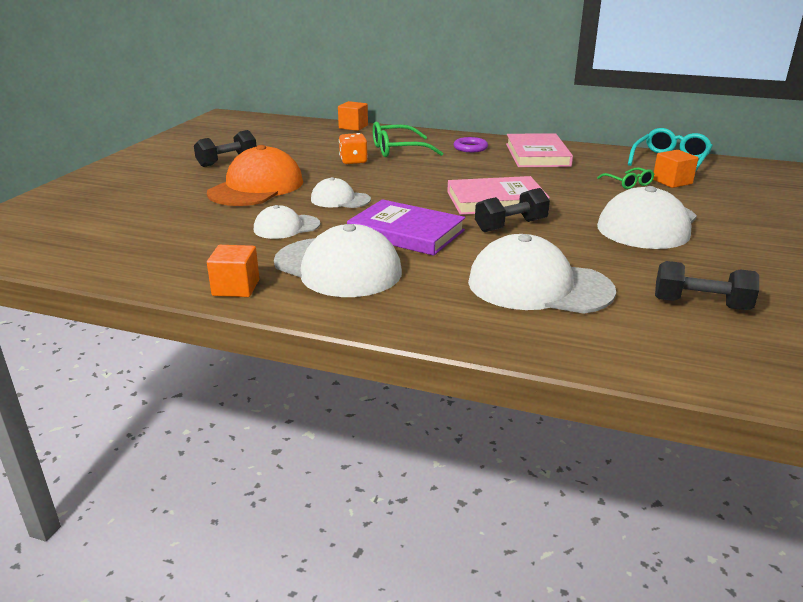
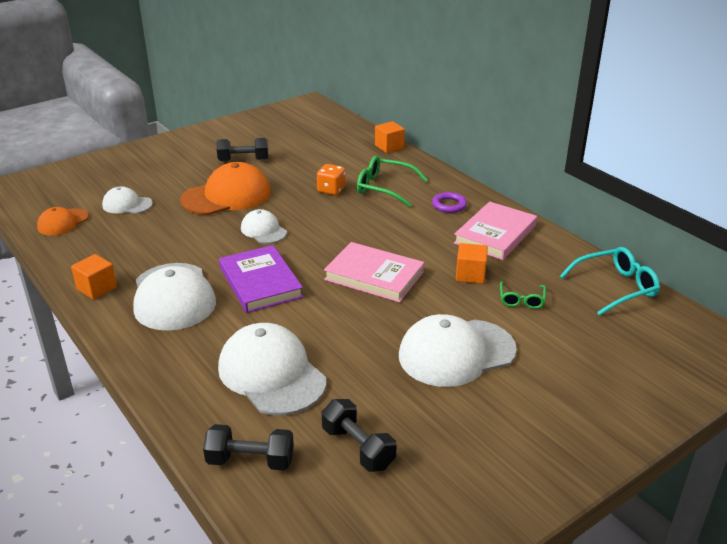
camera: 35 degrees right, 5 degrees up
(90, 251) = (63, 222): none -> orange cap
(286, 227) = (193, 245): white cap -> white cap (127, 204)
(511, 226) = (344, 307): black dumbbell -> black dumbbell (250, 461)
(672, 182) = (568, 314): orange cube -> orange cube (470, 275)

